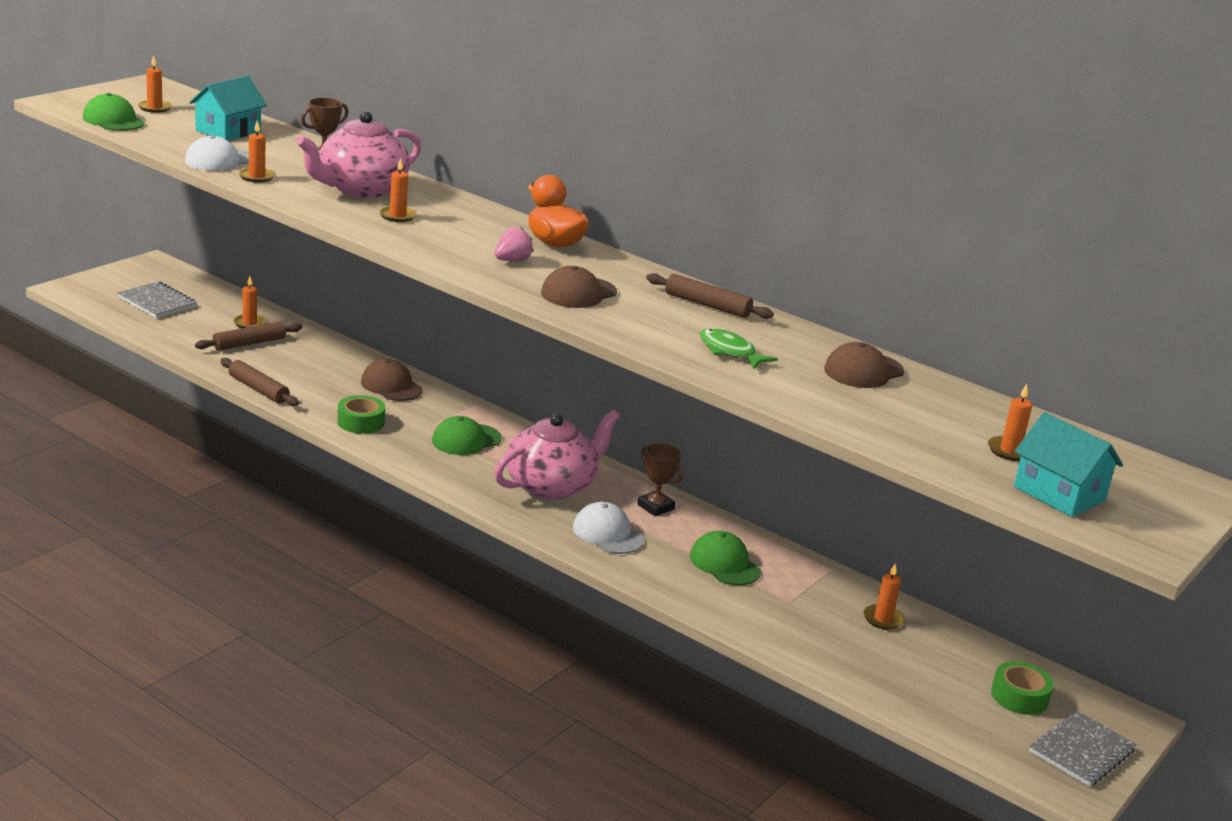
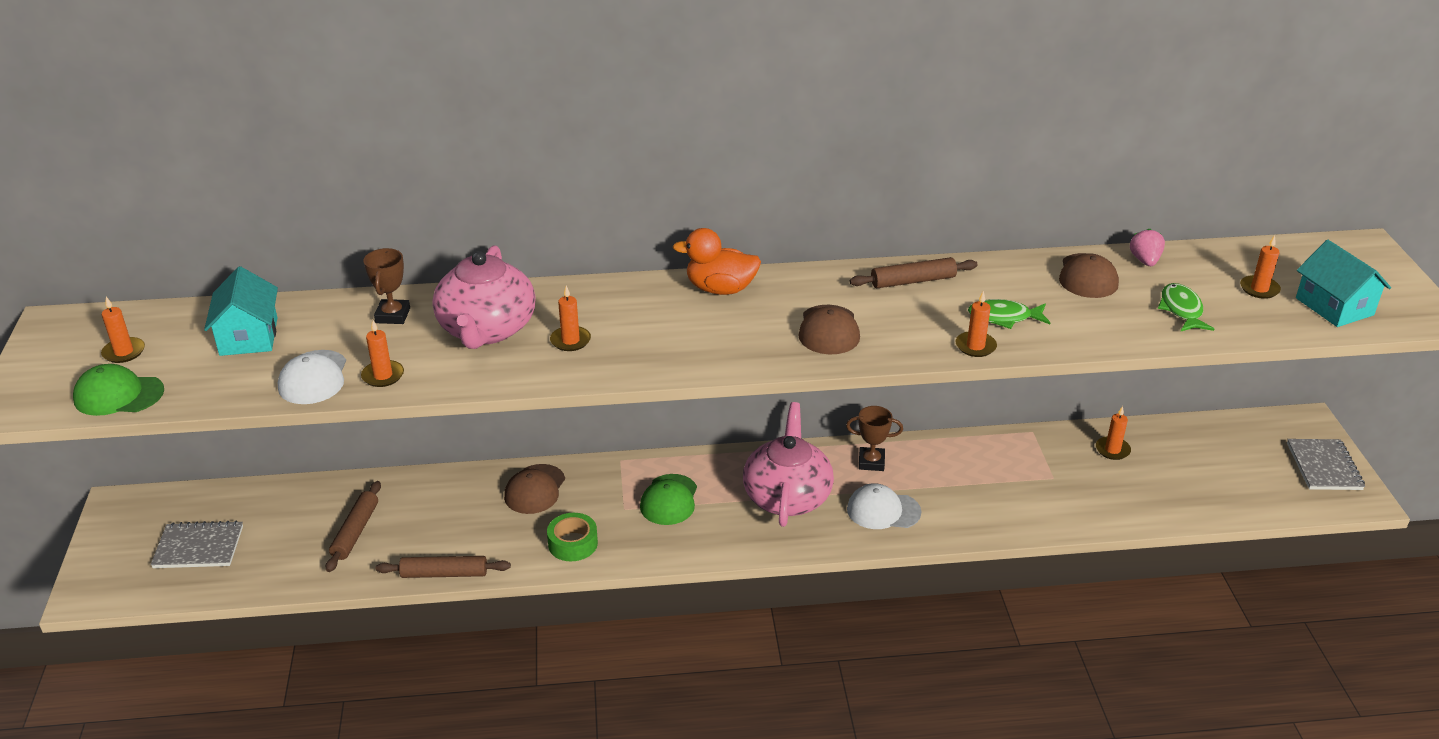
camera: 40 degrees left, 10 degrees up
(249, 323) = (319, 510): orange candle -> orange candle (975, 346)
(391, 386) = (535, 489): brown cap -> brown cap turned 75 degrees counterclockwise
(512, 261) = (731, 329): pink strawberry -> pink strawberry (1145, 261)
(724, 564) = (978, 478): green cap -> none
(898, 423) = (1181, 310): none -> green fish
(1019, 696) = (1247, 451): green tape -> none
(1059, 494) = (1334, 306): turquoise house -> turquoise house turned 60 degrees clockwise

